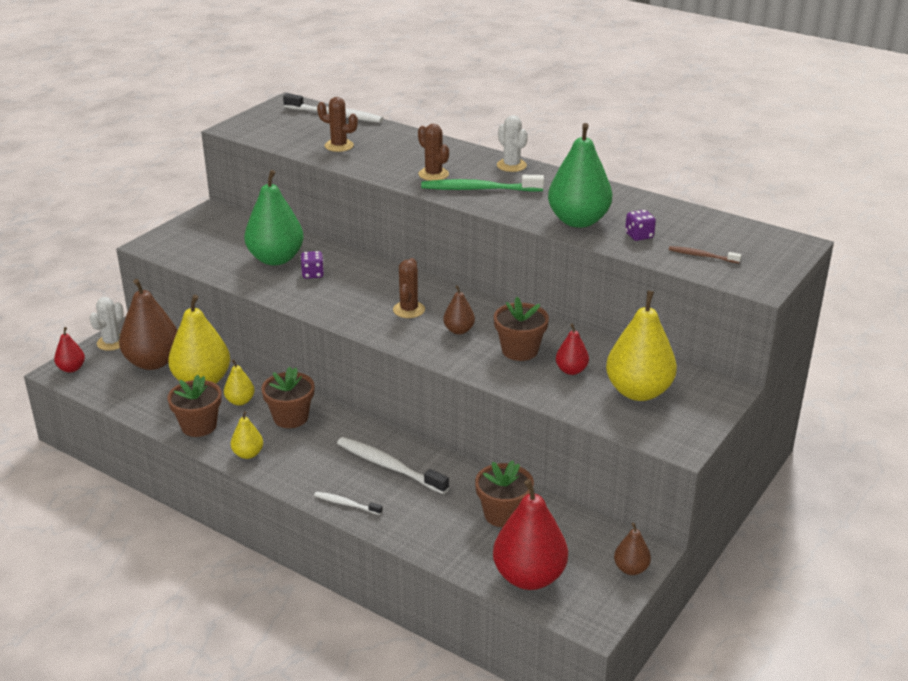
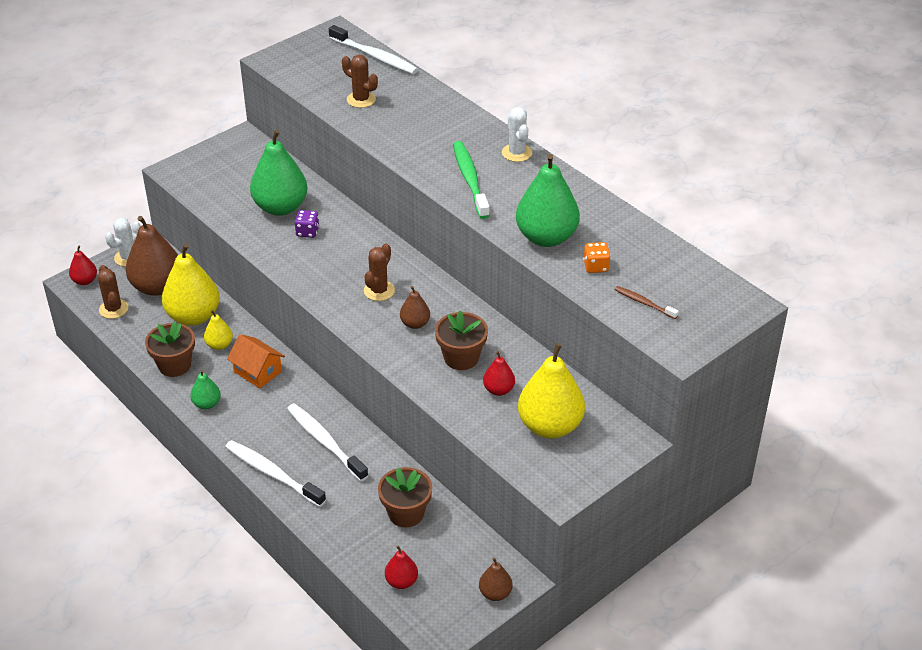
camera: 15 degrees right, 10 degrees up
(248, 454) = (207, 404): yellow pear -> green pear
(290, 417) = (257, 372): brown flower pot -> orange house
(346, 504) = (272, 474): white toothbrush -> white toothbrush, size x1.89
(433, 174) = (435, 153): brown cactus -> brown cactus (113, 309)
(479, 189) = (470, 180): green toothbrush -> green toothbrush turned 60 degrees clockwise
(529, 577) = (401, 581): red pear -> red pear, size x0.49
(639, 236) = (596, 266): purple dice -> orange dice

